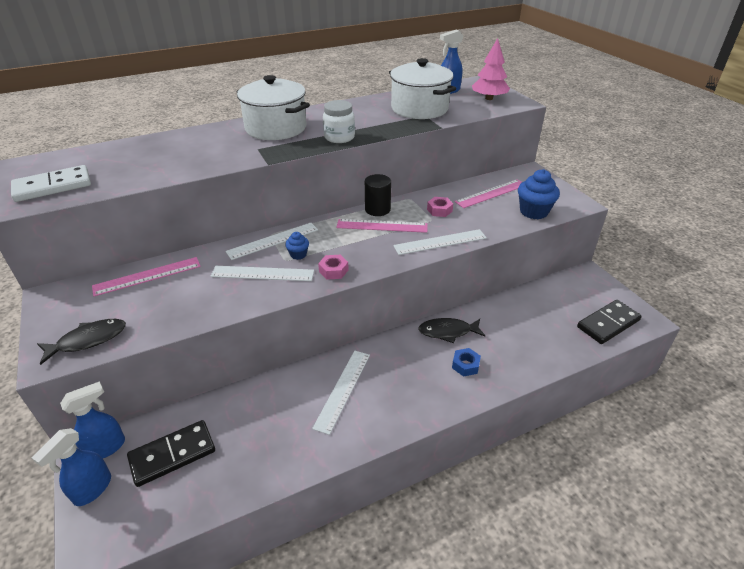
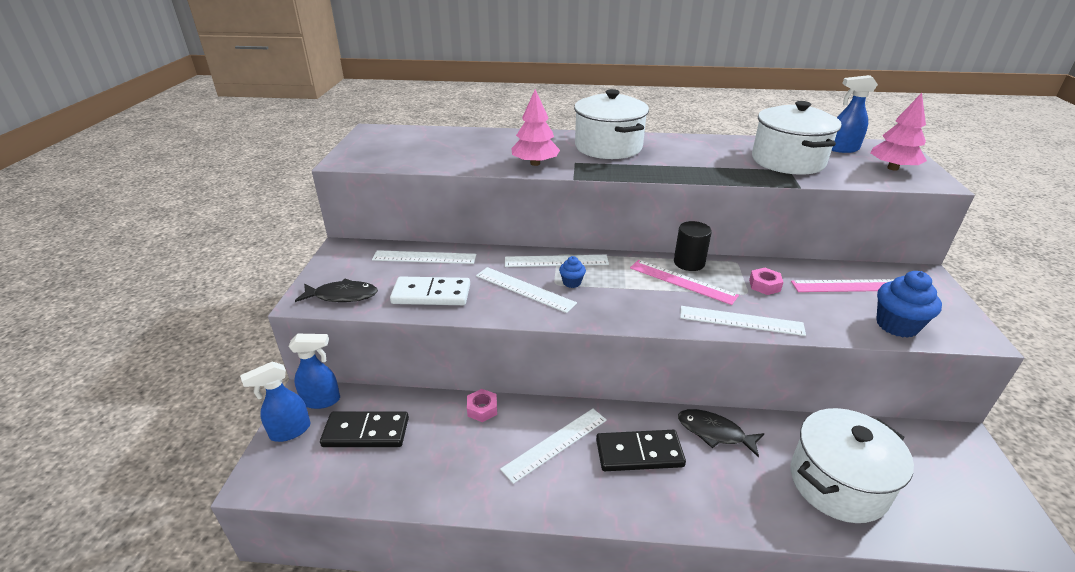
camera: 30 degrees right, 5 degrees down
(53, 186) = (380, 153): white domino -> white domino (431, 294)
(147, 276) = (424, 257): pink ruler -> white ruler
(223, 158) = (535, 163): none -> pink tree
(333, 271) = (596, 310): pink nut -> pink nut (482, 409)
(339, 137) = (668, 170): white jar -> none
(465, 365) = (713, 480): blue nut -> none
(538, 332) = (837, 483): none -> white pot
(608, 323) = (958, 517): black domino -> black domino (639, 453)

